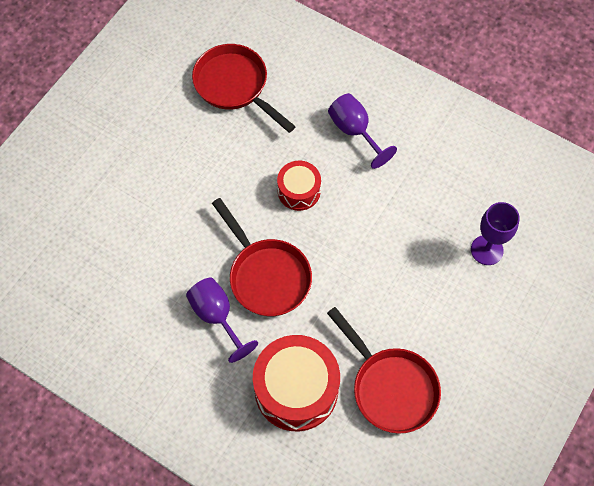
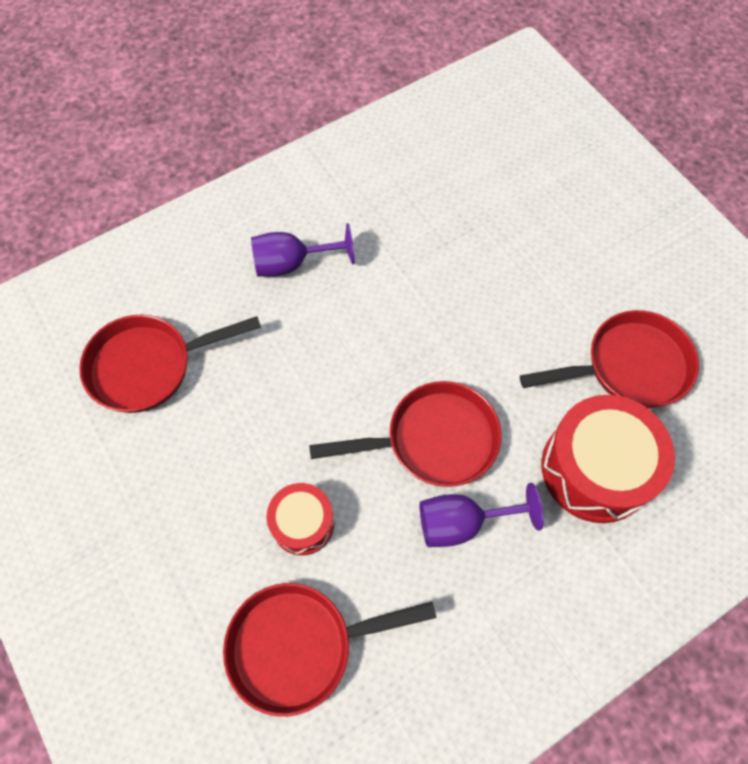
camera: 65 degrees left, 0 degrees up
(99, 254) = (300, 645): none -> red pan
(299, 191) = (338, 356): red drum -> red drum (303, 523)
(487, 250) = (505, 204): purple goblet -> none

